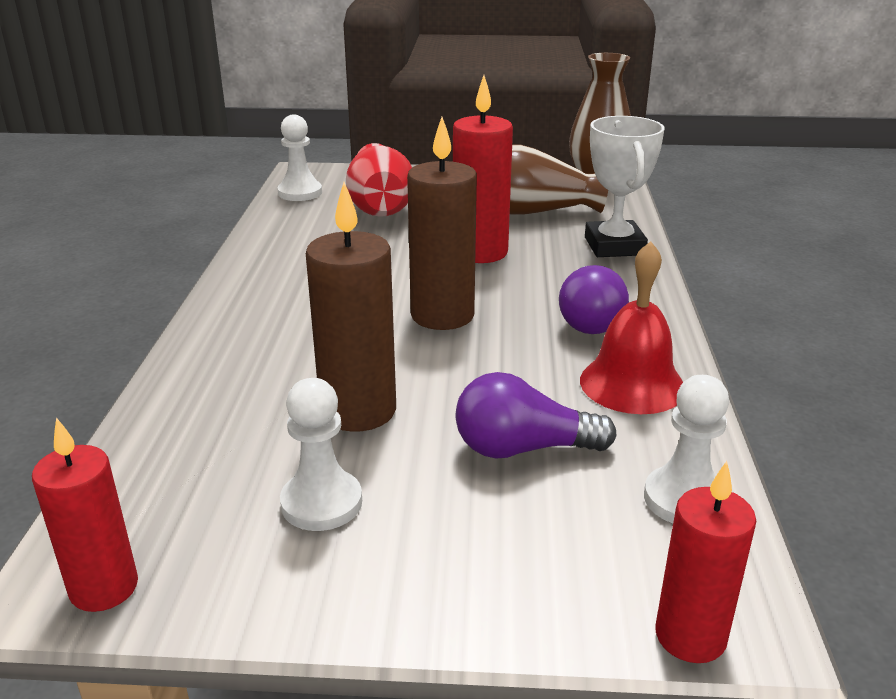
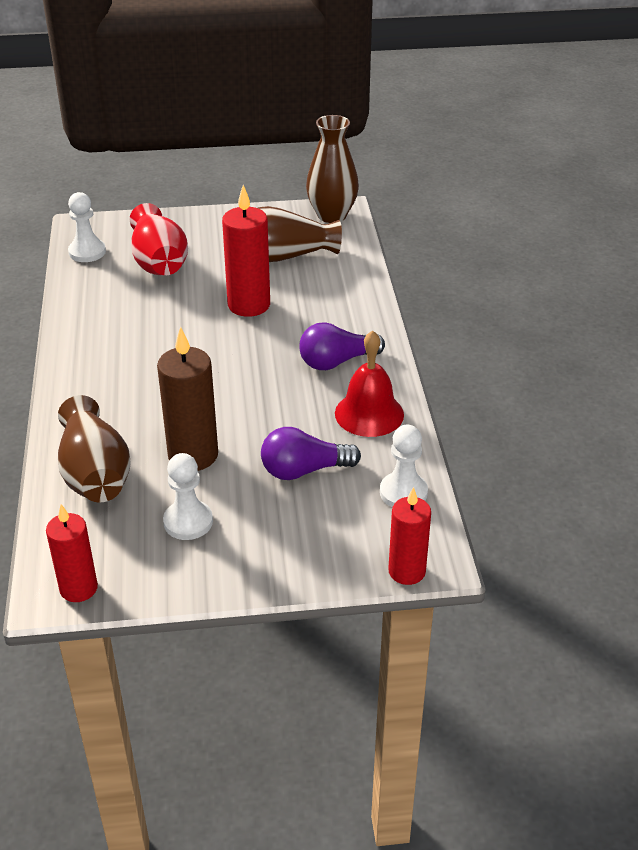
camera: 10 degrees left, 10 degrees up
(208, 420) = (95, 474): none -> brown vase
(442, 315) = (232, 370): brown candle -> none
(589, 319) = (336, 362): purple light bulb -> purple light bulb turned 75 degrees clockwise
(614, 246) = (350, 288): white trophy -> none

